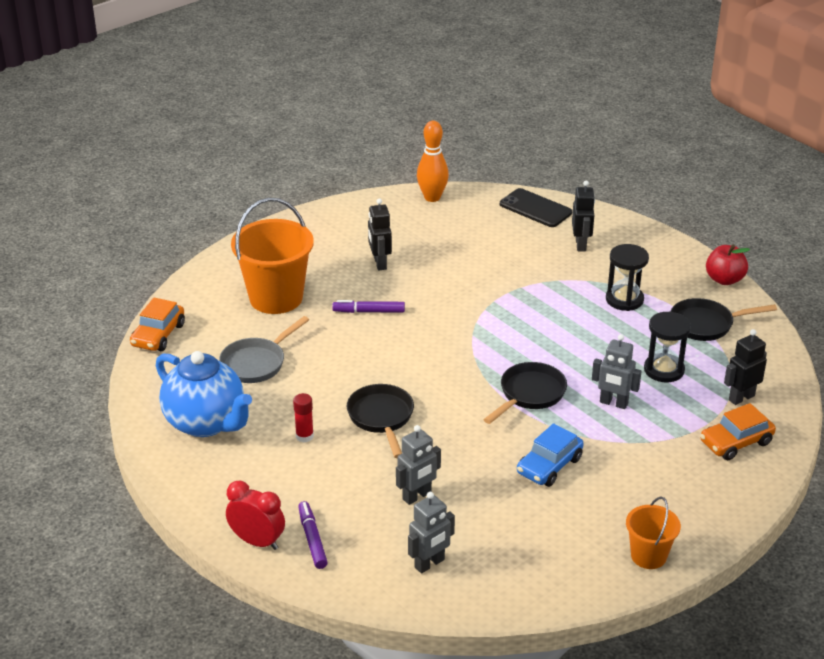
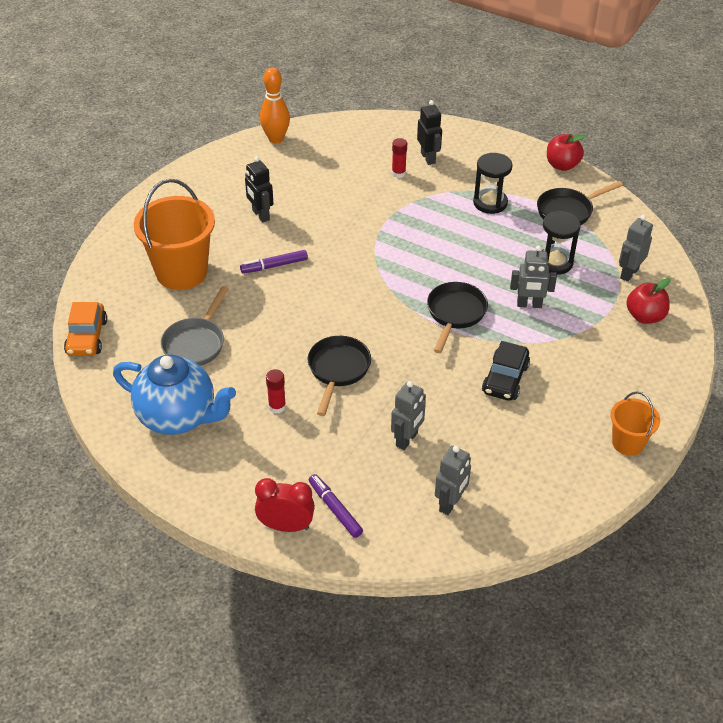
camera: 20 degrees left, 10 degrees up
(381, 418) = (338, 370): black pan -> black pan turned 45 degrees clockwise
(535, 208) = (372, 131): black phone -> none
(541, 253) = (398, 173): none -> red glue stick
(549, 466) = (505, 379): blue car -> black car
(736, 442) = (645, 316): orange car -> red apple
(741, 398) = (629, 273): black robot -> grey robot

